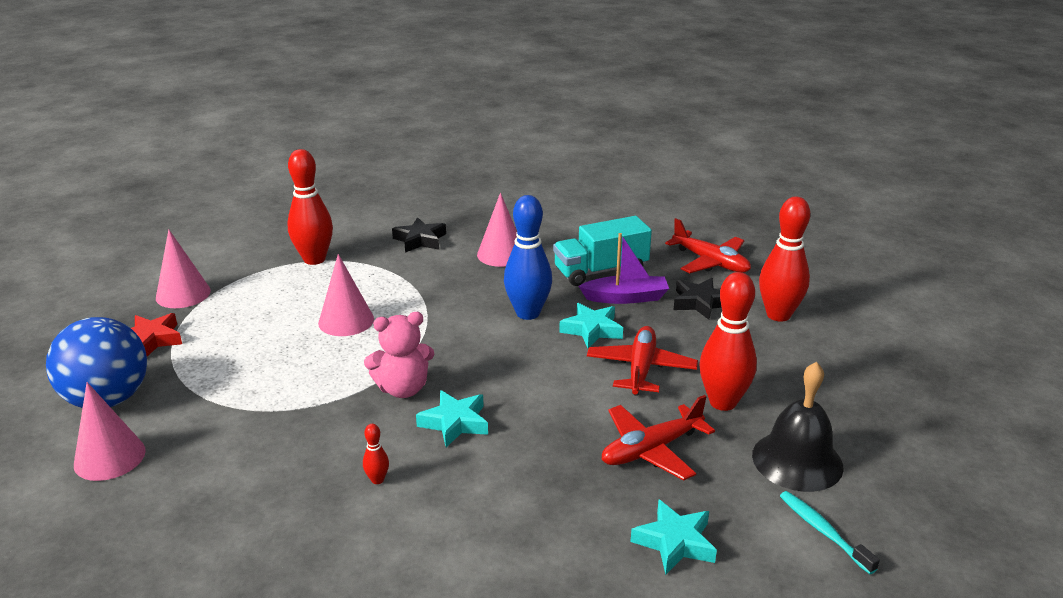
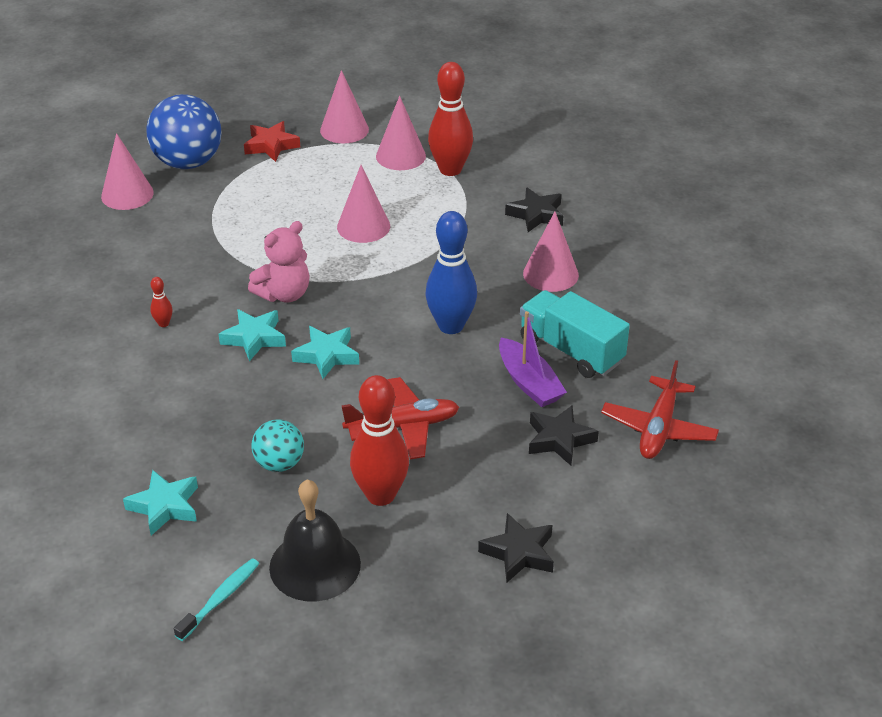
camera: 65 degrees right, 10 degrees up
(264, 276) = (400, 156): none -> pink cone
(403, 389) = (284, 294): pink teddy bear -> pink teddy bear turned 90 degrees counterclockwise
(592, 330) = (450, 376): turquoise star -> turquoise star (327, 355)
(651, 450) = (279, 463): red plane -> turquoise ball
(778, 315) = (578, 506): red bowling pin -> none
(819, 353) = (519, 553): none -> black star

